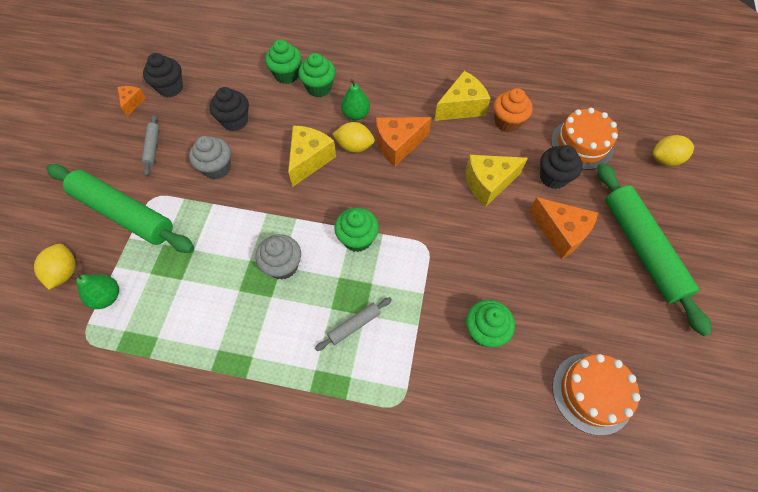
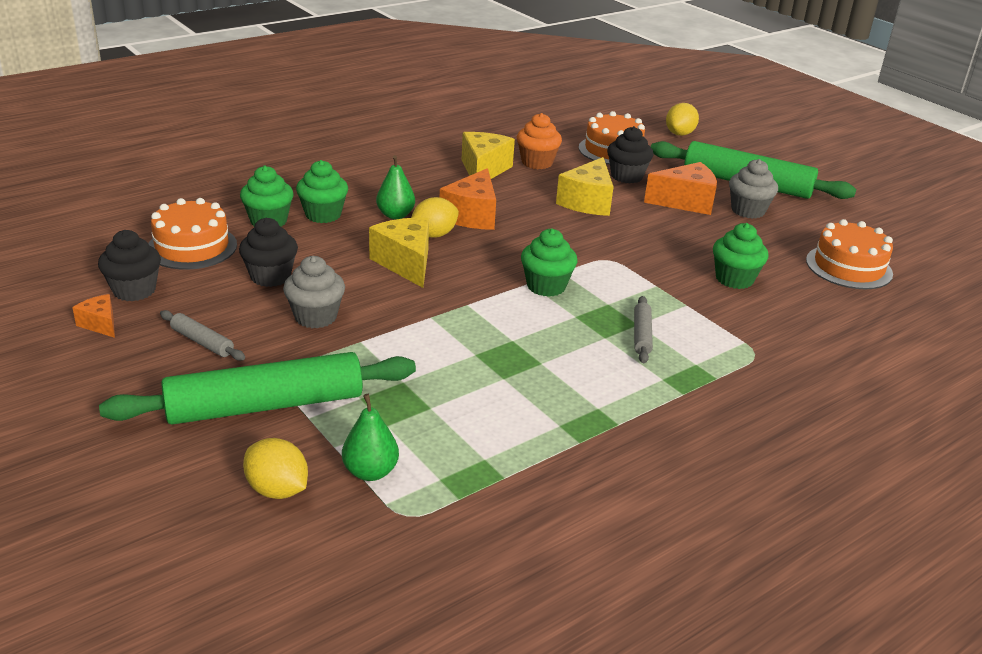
camera: 50 degrees left, 30 degrees down
(229, 72) = (192, 247): none -> orange cake
(283, 266) = (513, 339): grey cupcake -> grey cupcake (748, 211)

